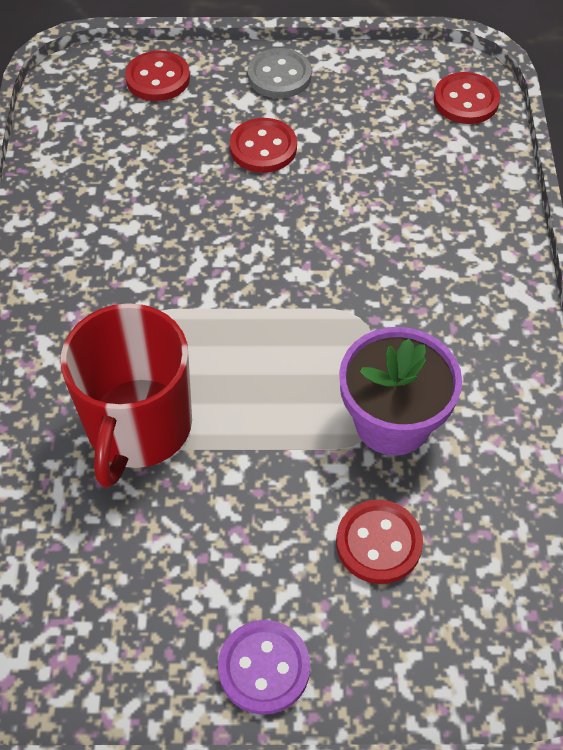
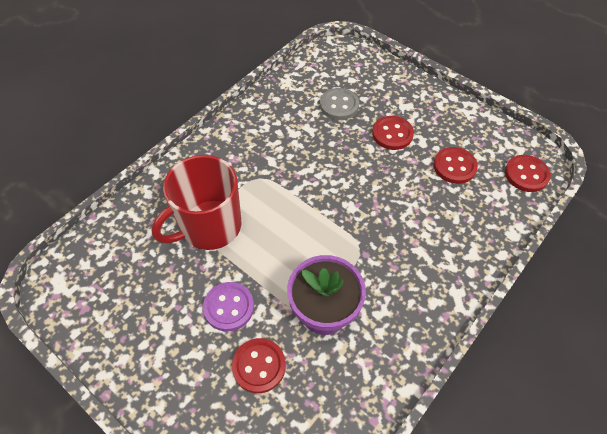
camera: 40 degrees right, 0 degrees up
(158, 78) = (373, 72): red button -> red button (454, 166)
(264, 668) = (152, 380): purple button -> purple button (229, 307)
(279, 76) = (434, 104): grey button -> grey button (339, 105)

